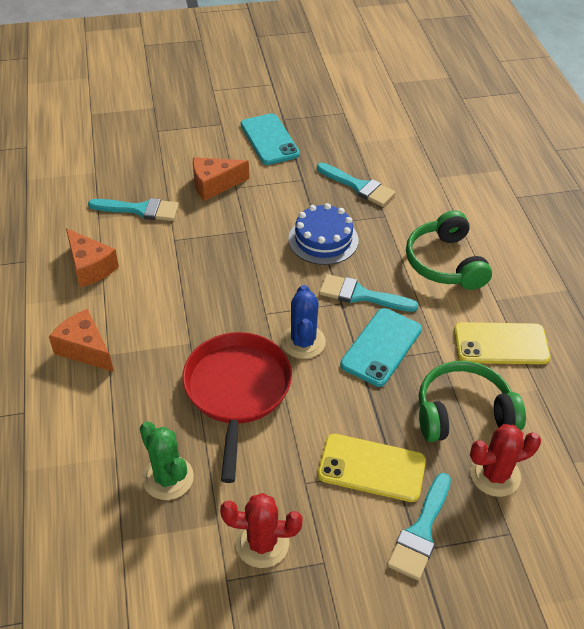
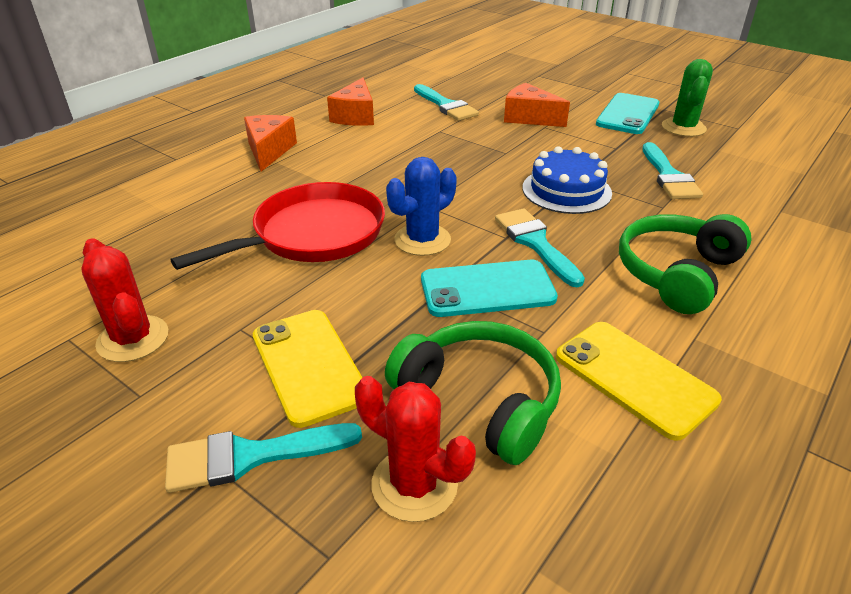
camera: 50 degrees right, 10 degrees down
(168, 478) = (169, 248): green cactus -> green cactus (683, 128)

